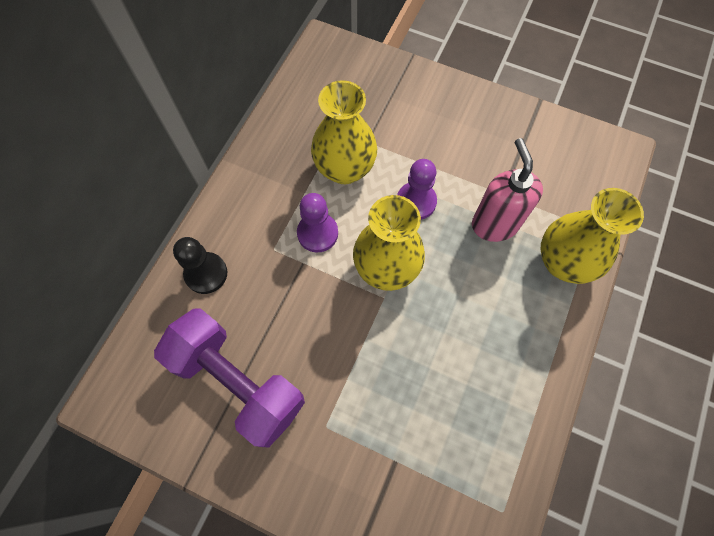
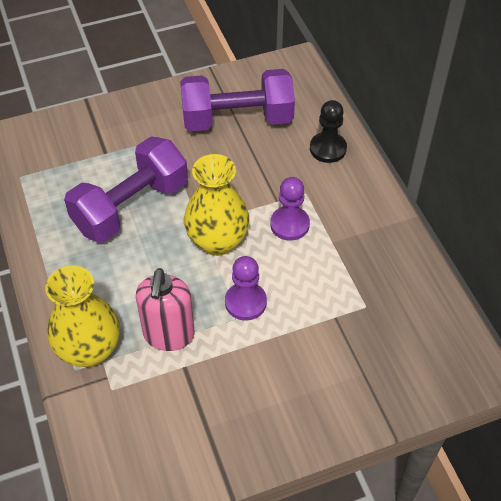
camera: 135 degrees right, 15 degrees down
(345, 169) = (325, 281): yellow vase -> none
(425, 369) = (131, 207): none -> purple dumbbell
(494, 224) = (169, 335): pink soap dispenser -> pink soap dispenser turned 60 degrees clockwise

